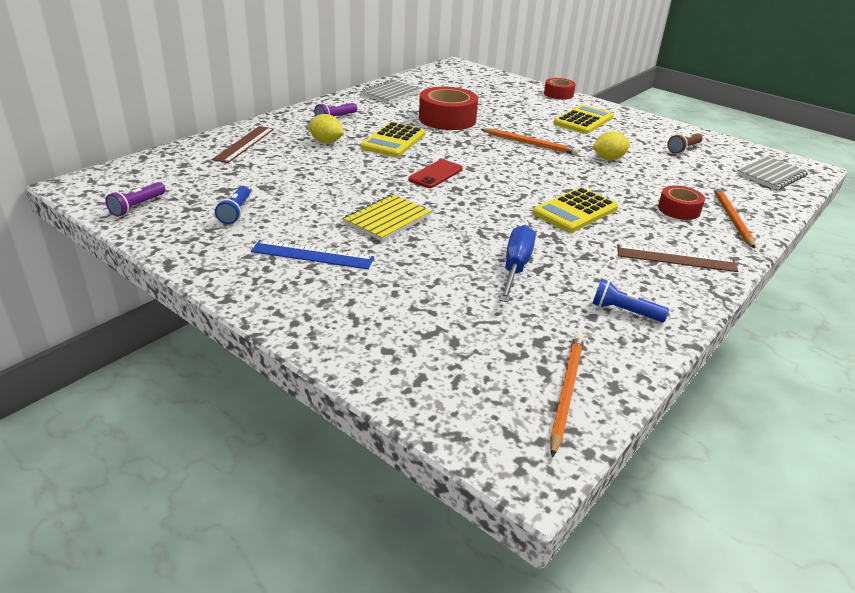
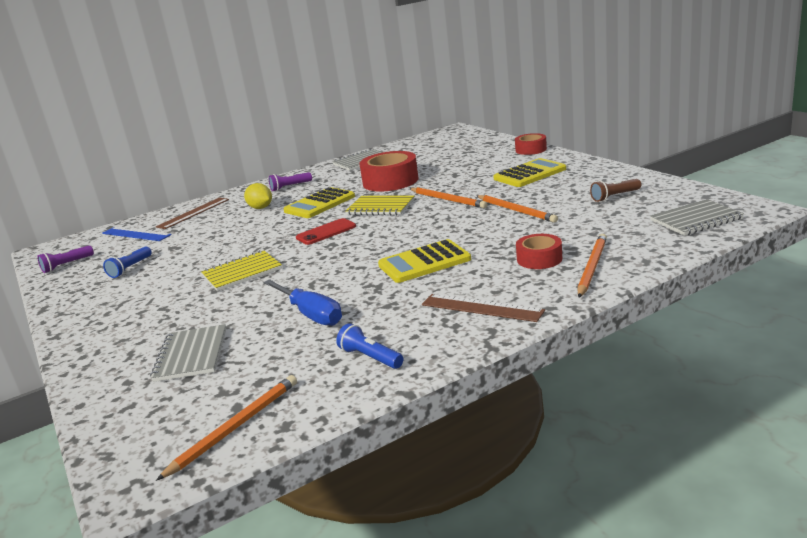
camera: 25 degrees right, 10 degrees down
(312, 255) = (152, 302): blue ruler -> blue ruler (136, 234)
(431, 316) = (191, 355): none -> grey notebook
(467, 148) = (380, 207): none -> yellow notebook
(515, 267) = (310, 314): blue screwdriver -> blue screwdriver turned 105 degrees clockwise
(608, 159) = (516, 210): yellow lemon -> orange pencil

